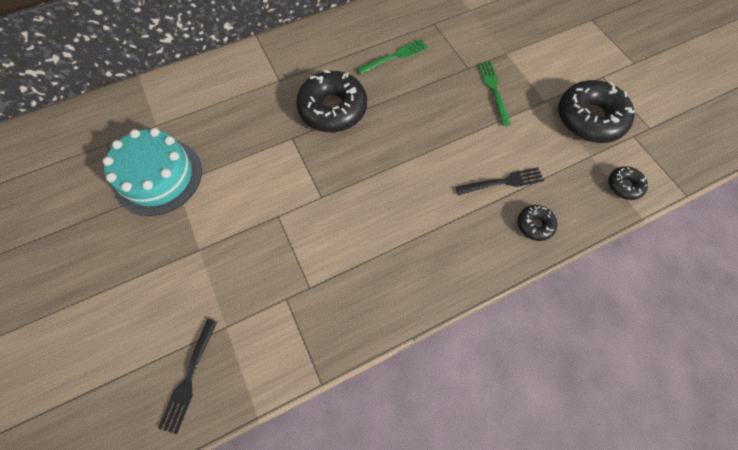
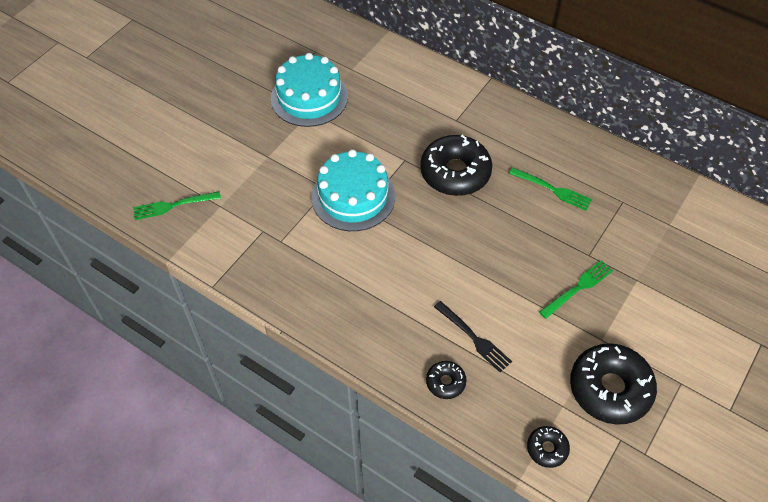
camera: 60 degrees right, 10 degrees down
(189, 378) = (173, 205): black fork -> green fork
(302, 198) = (353, 196): none -> turquoise cake

